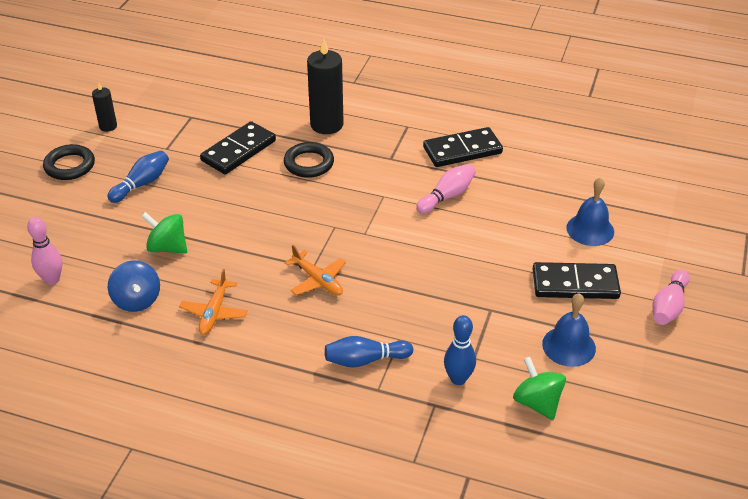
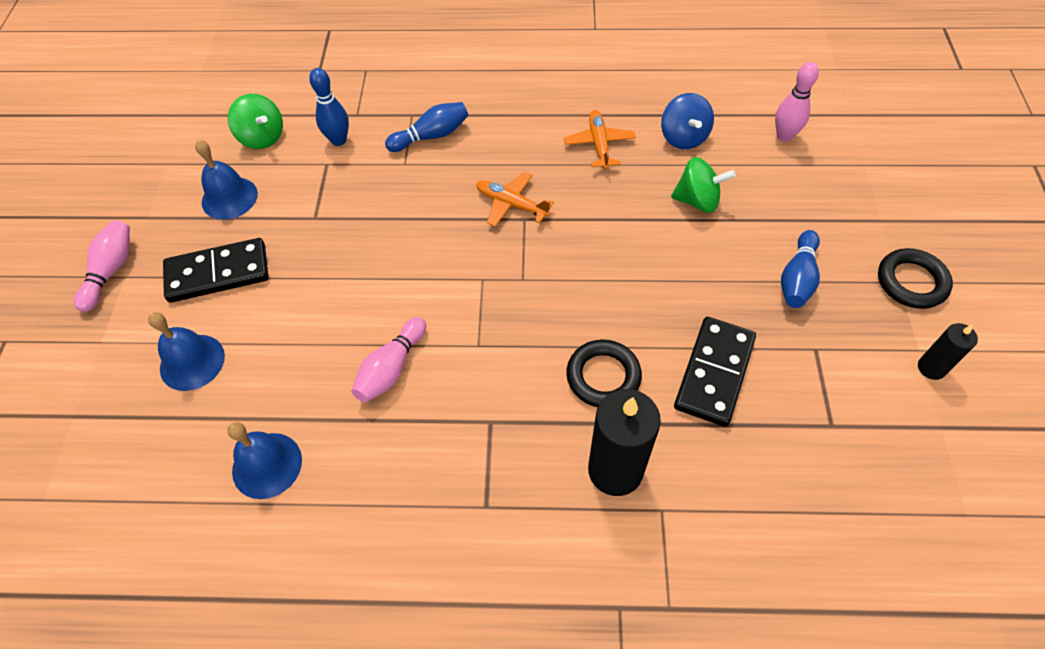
camera: 165 degrees right, 15 degrees up
(137, 300) = (683, 137): blue spinning top -> blue spinning top turned 150 degrees counterclockwise
(462, 150) = (384, 471): black domino -> none
(535, 167) = (267, 465): none -> blue bell

